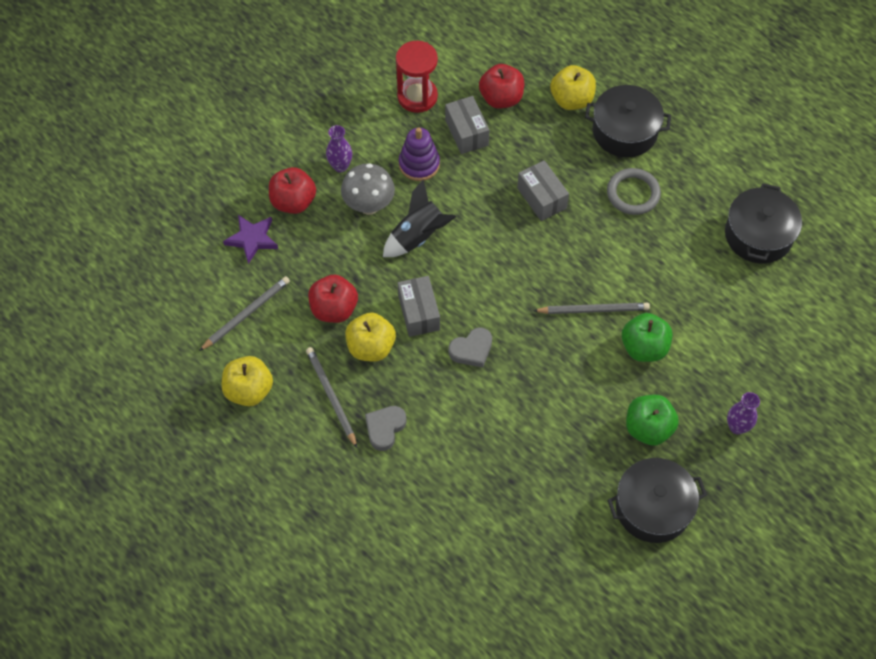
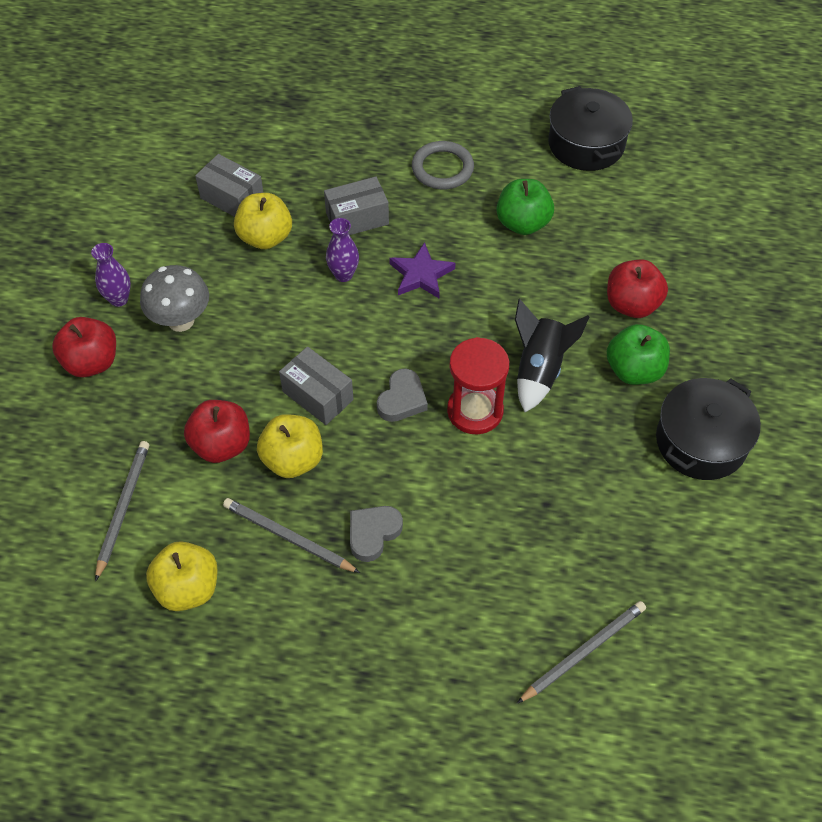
camera: 35 degrees left, 5 degrees down
(252, 239) = (71, 426): purple star -> purple star (421, 274)
(385, 428) = (373, 533): grey heart -> grey heart turned 45 degrees clockwise
(417, 96) = (153, 191): red hourglass -> red hourglass (475, 411)
(418, 236) = (258, 322): black rocket -> black rocket (539, 370)
(419, 164) = (205, 253): purple stacking toy -> none
(501, 98) = (243, 150): red apple -> red apple (632, 304)
(541, 198) = (357, 218): grey box -> grey box turned 45 degrees counterclockwise
(571, 100) = (315, 117): yellow apple -> yellow apple (265, 237)
(593, 310) = (491, 292): grey pencil -> grey pencil (583, 652)
(624, 131) = (389, 119): black pot -> none
(644, 347) = (568, 299): green apple -> green apple (523, 223)
(737, 427) = (711, 320): purple vase -> purple vase (343, 275)

